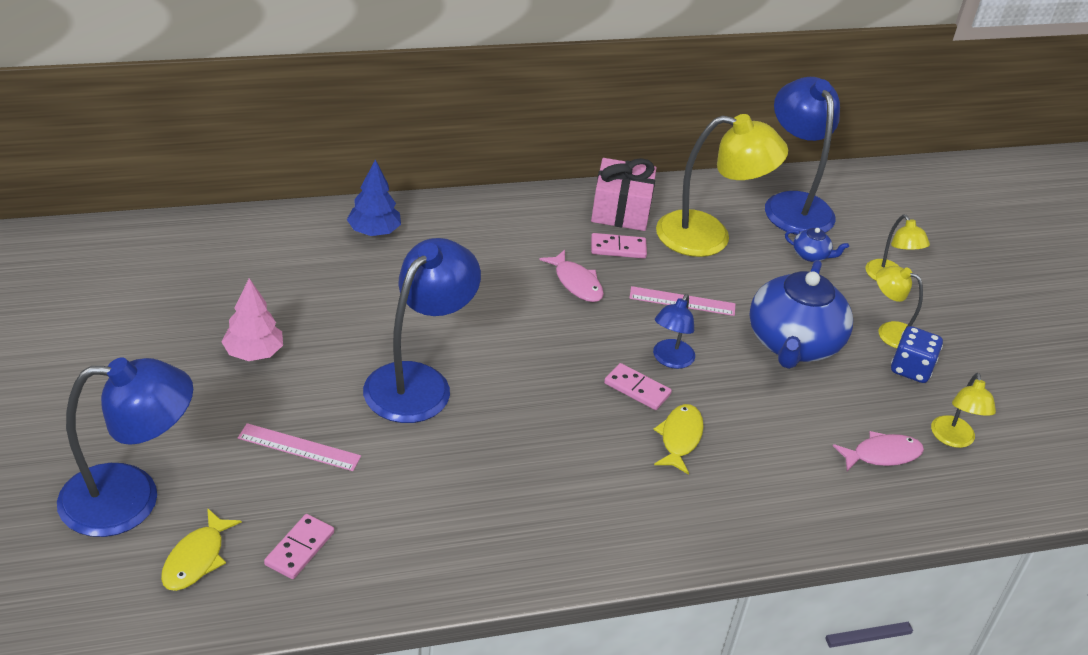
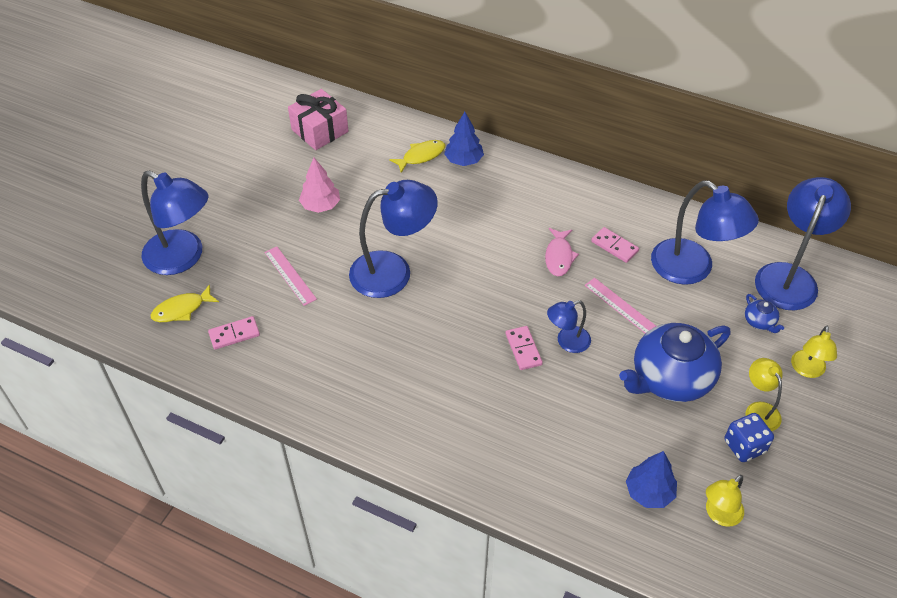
camera: 45 degrees right, 10 degrees up
(621, 210) = (646, 220): pink gift -> pink gift (320, 130)
(680, 438) = (517, 397): yellow fish -> yellow fish (421, 156)
(709, 237) = (692, 269): yellow lamp -> blue lamp
(882, 455) = (649, 492): pink fish -> blue tree

